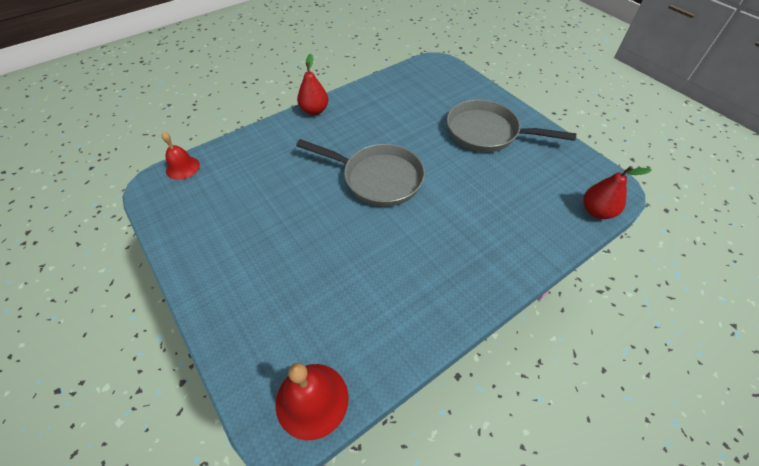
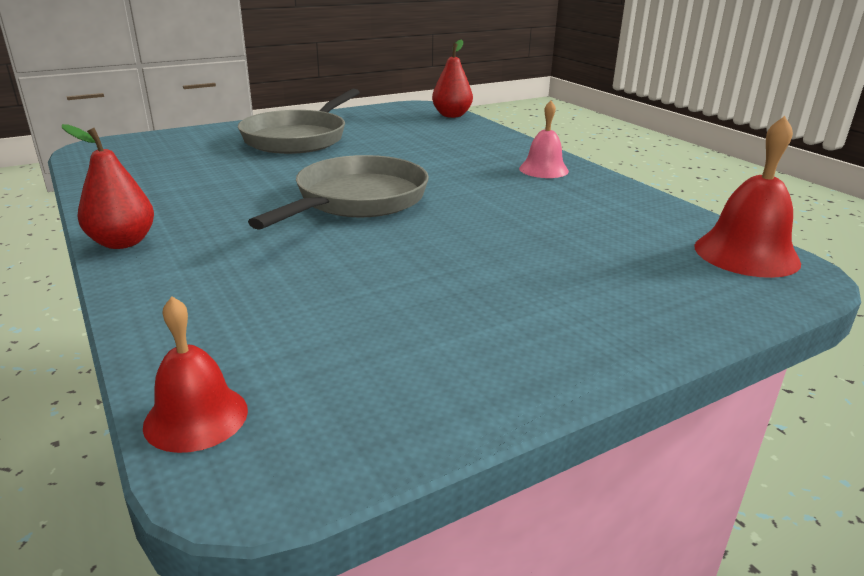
camera: 85 degrees left, 25 degrees down
(465, 278) = (543, 169): none -> pink bell

